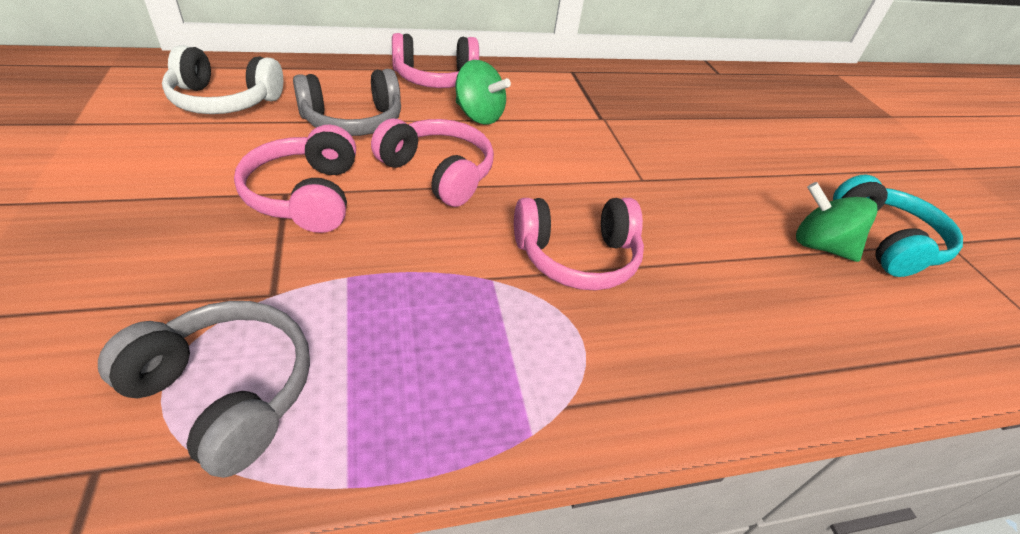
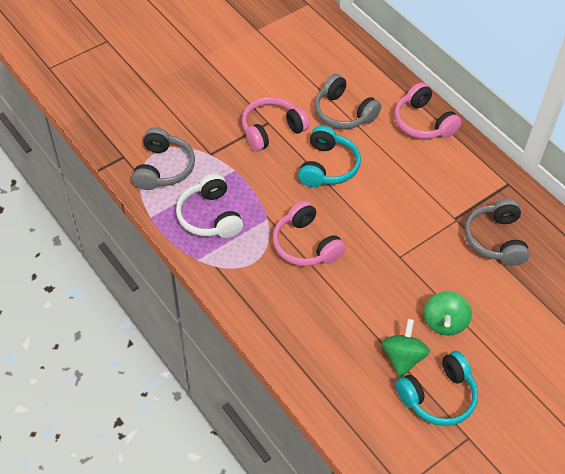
camera: 70 degrees right, 10 degrees up
(225, 101) = (316, 59): white headphones -> white headphones (210, 216)
(438, 173) = (327, 166): pink headphones -> turquoise headphones
(479, 116) = (399, 159): green spinning top -> green spinning top (444, 323)
(647, 108) = (495, 239): none -> grey headphones

